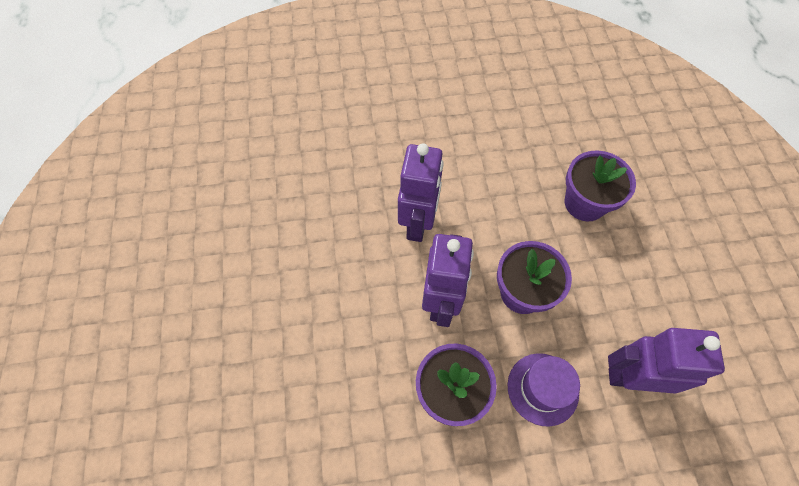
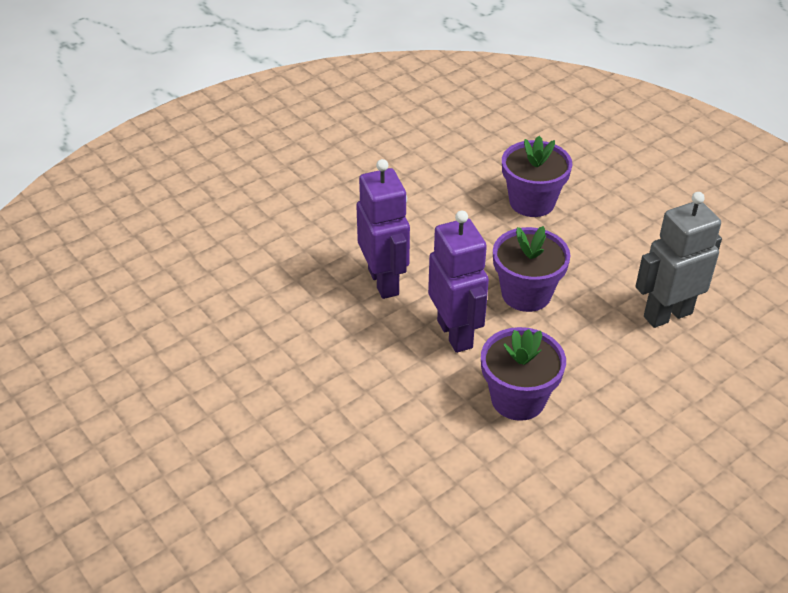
camera: 30 degrees left, 20 degrees down
(542, 389) = (598, 357): purple hat -> none
(631, 377) = (667, 314): purple robot -> grey robot

